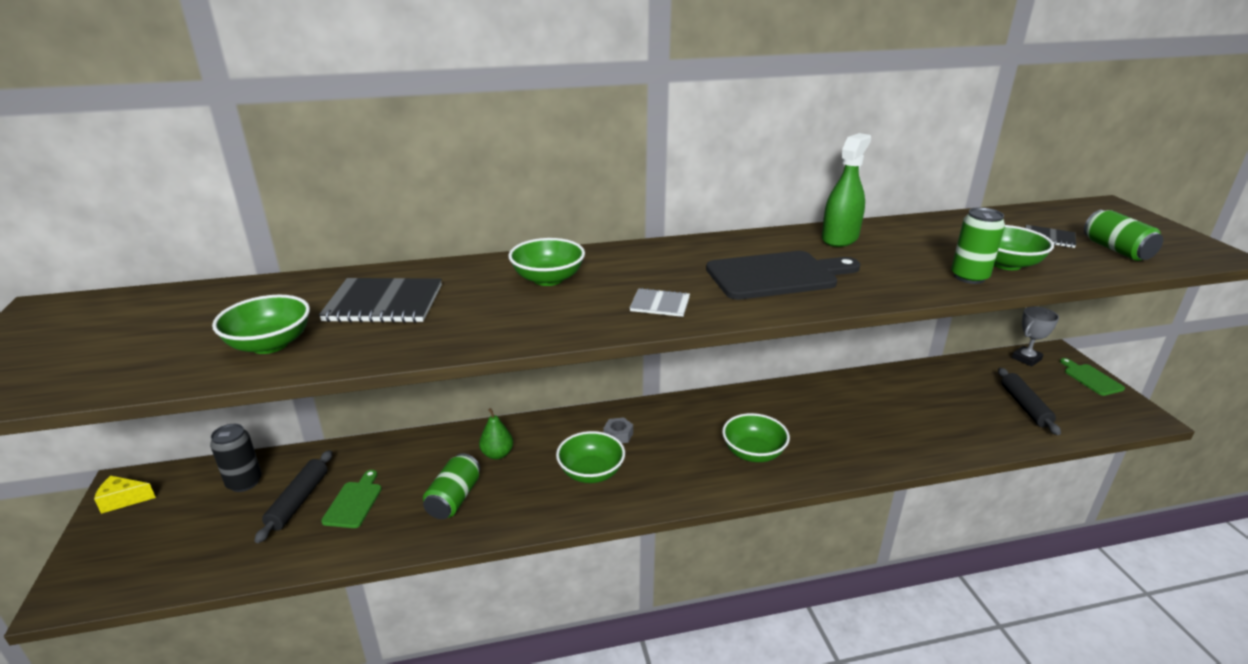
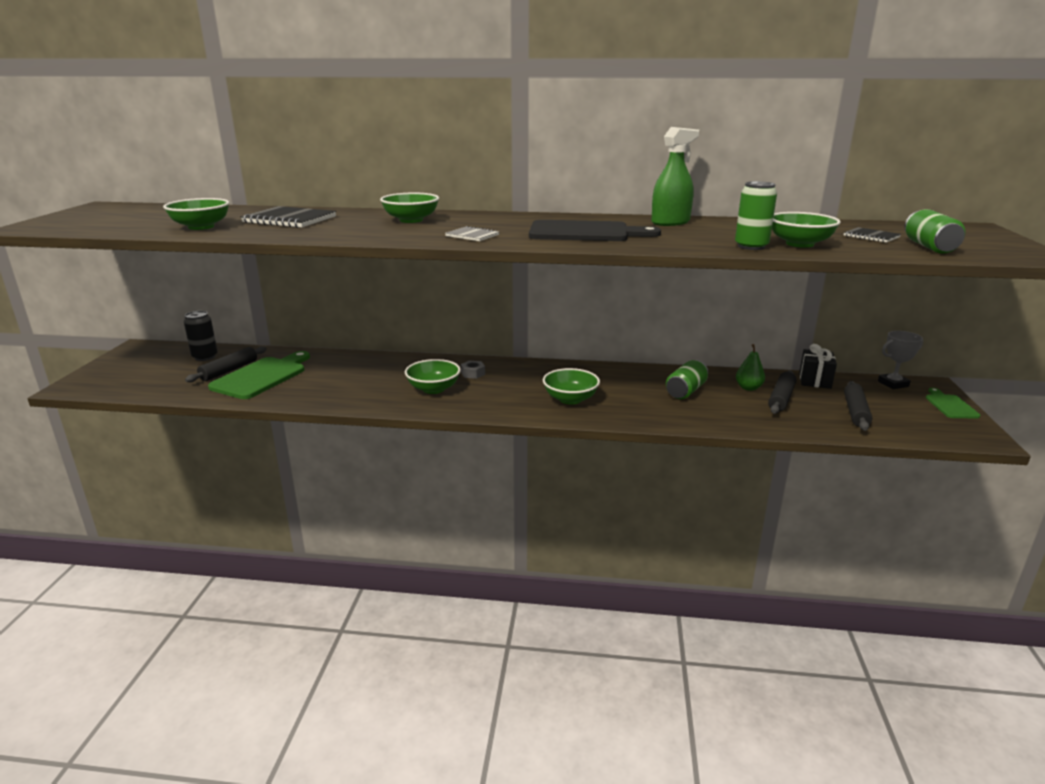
camera: 20 degrees right, 5 degrees down
(123, 500) = (131, 353): yellow cheese -> none
(354, 502) = (262, 377): green cutting board -> green cutting board, size x1.87
(454, 499) = (326, 386): green can -> green can (686, 391)
(497, 454) = (376, 369): green pear -> green pear (748, 388)
(949, 402) = (781, 398): none -> black rolling pin
(959, 369) = (814, 380): none -> black gift

